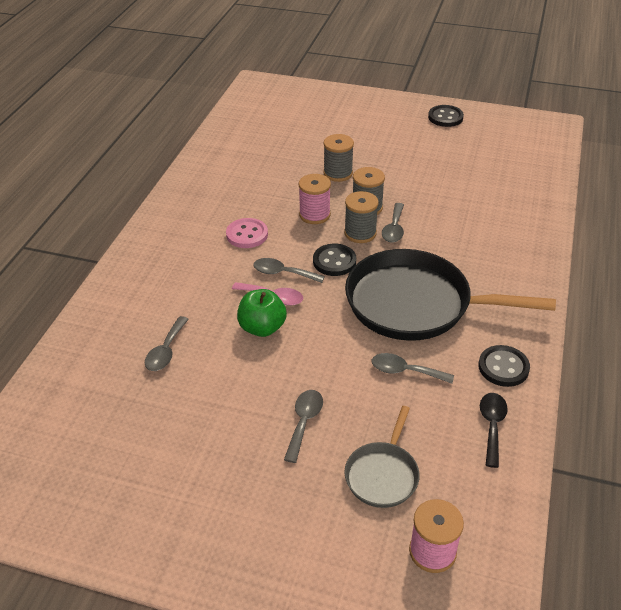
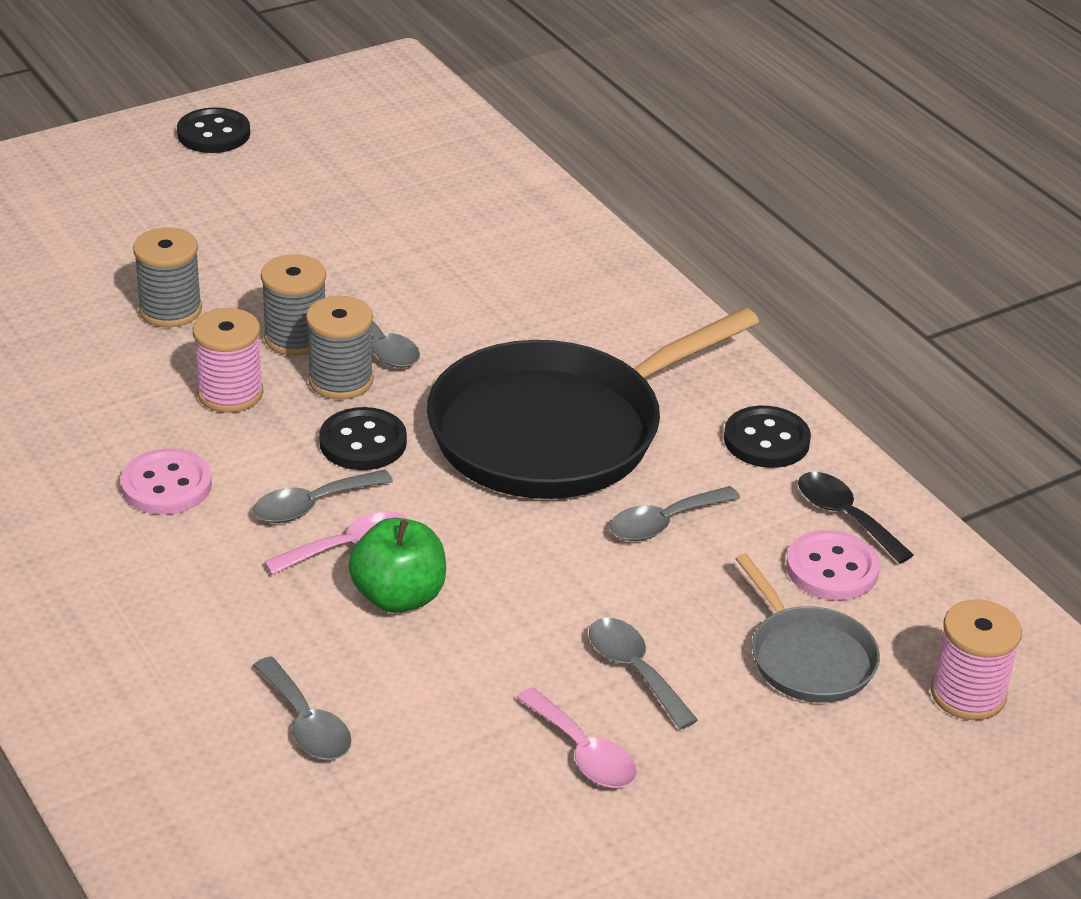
camera: 50 degrees left, 5 degrees down
(237, 439) = (583, 752): none -> pink spoon
(451, 444) = (832, 569): none -> pink button

